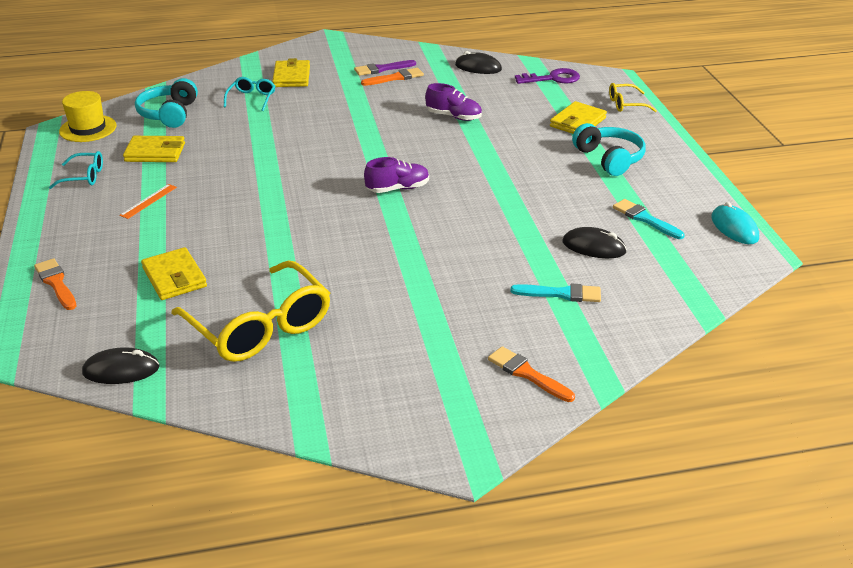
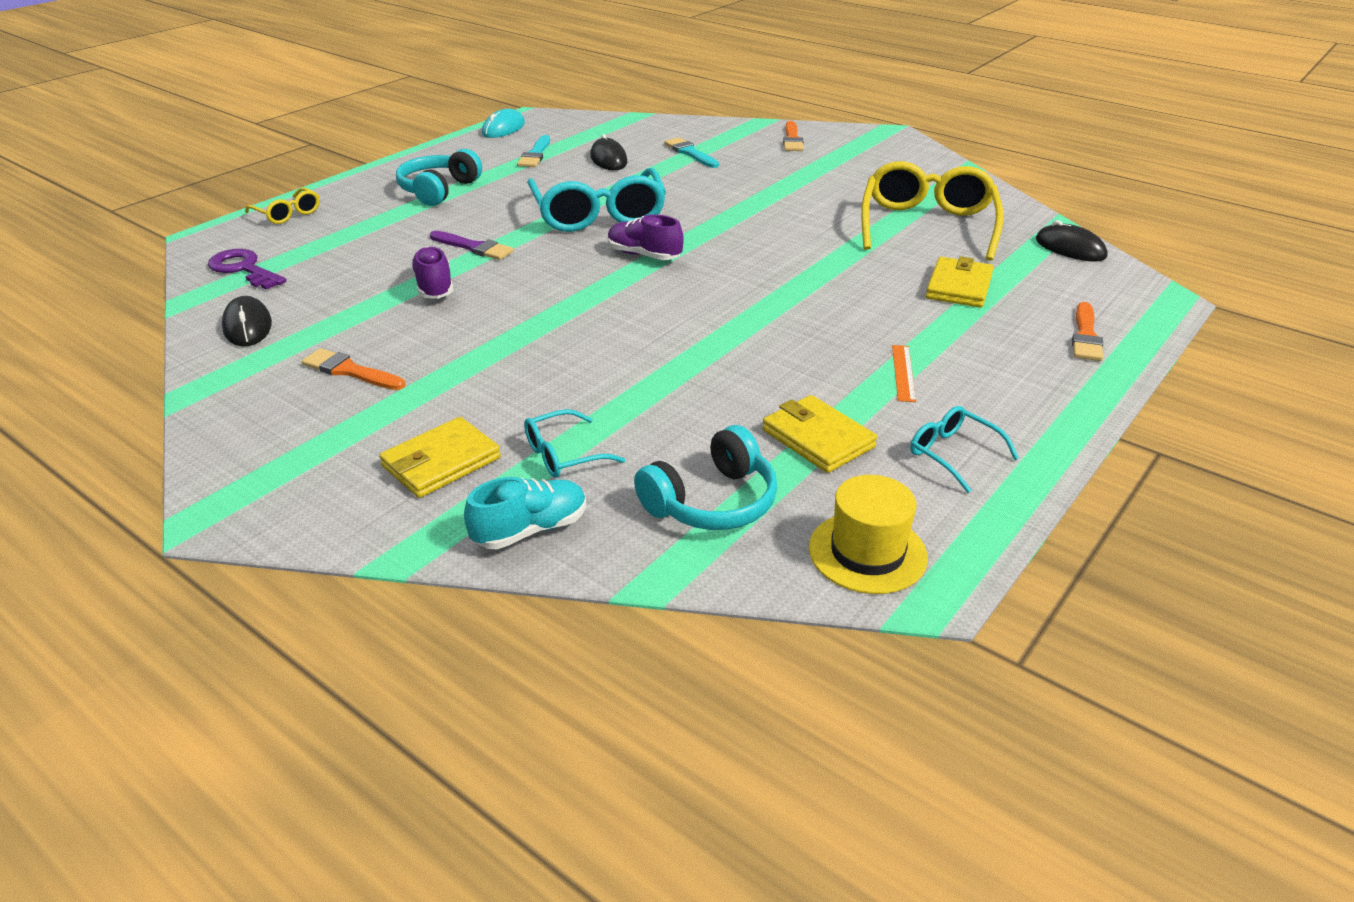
camera: 130 degrees left, 0 degrees up
(148, 201) = (903, 373): orange ruler -> orange ruler turned 75 degrees counterclockwise
(222, 79) = (530, 530): none -> turquoise shoe
(382, 69) = (325, 396): purple brush -> purple brush (474, 247)
(485, 199) = (598, 214): none -> turquoise glasses
(577, 122) = (367, 223): yellow wallet -> none

